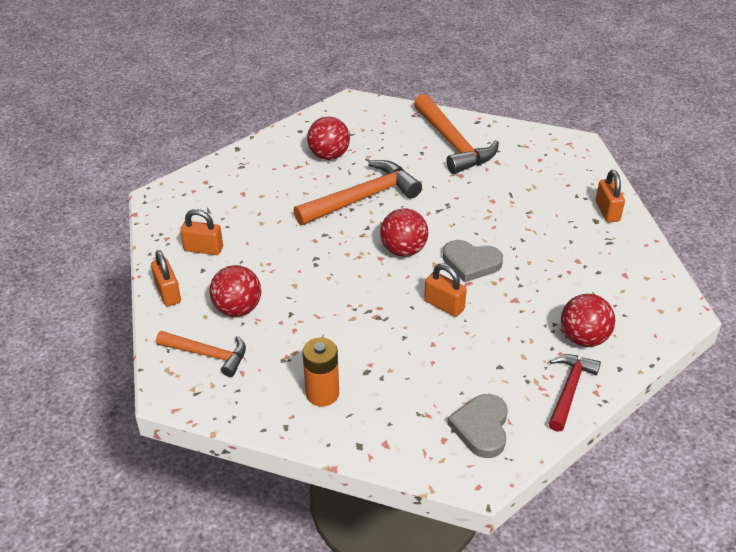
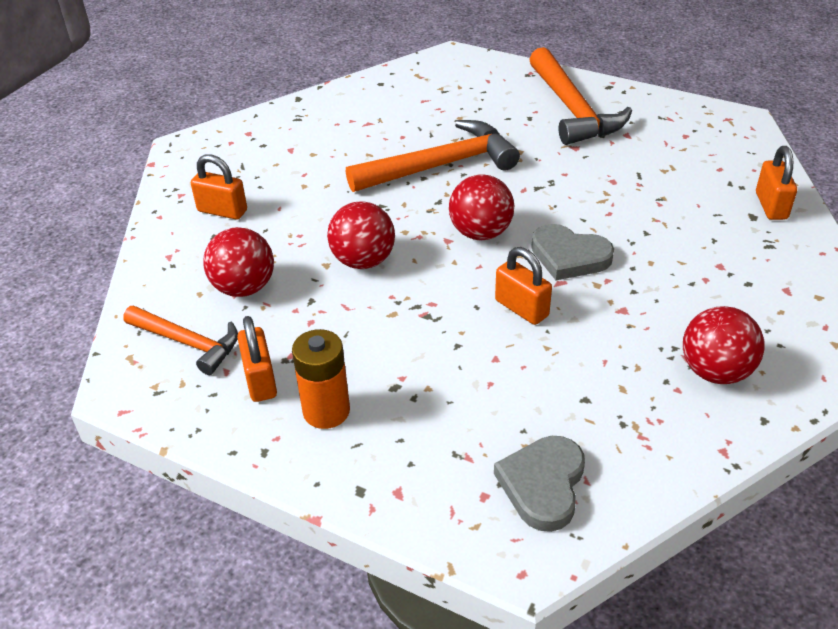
camera: 10 degrees right, 0 degrees up
(168, 293) = (161, 260): orange padlock -> orange padlock (260, 380)
(329, 155) = (410, 113): red ball -> red ball (363, 261)
(569, 390) = (683, 443): red hammer -> none

